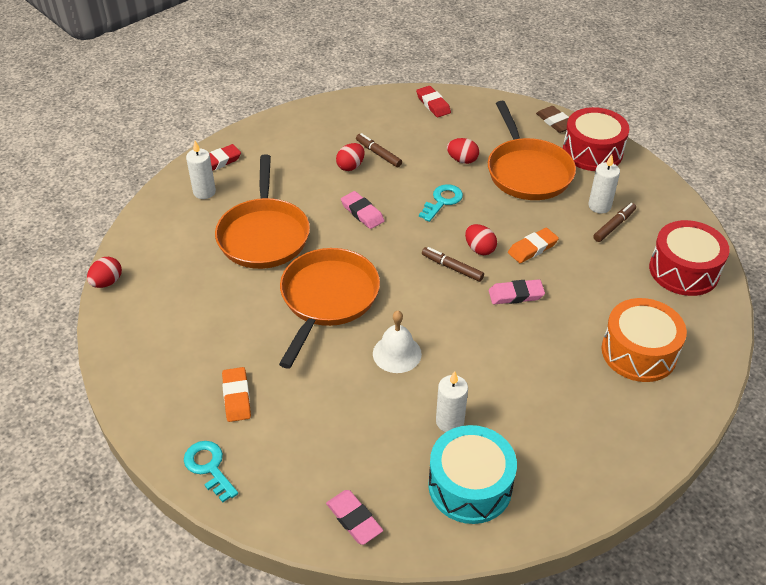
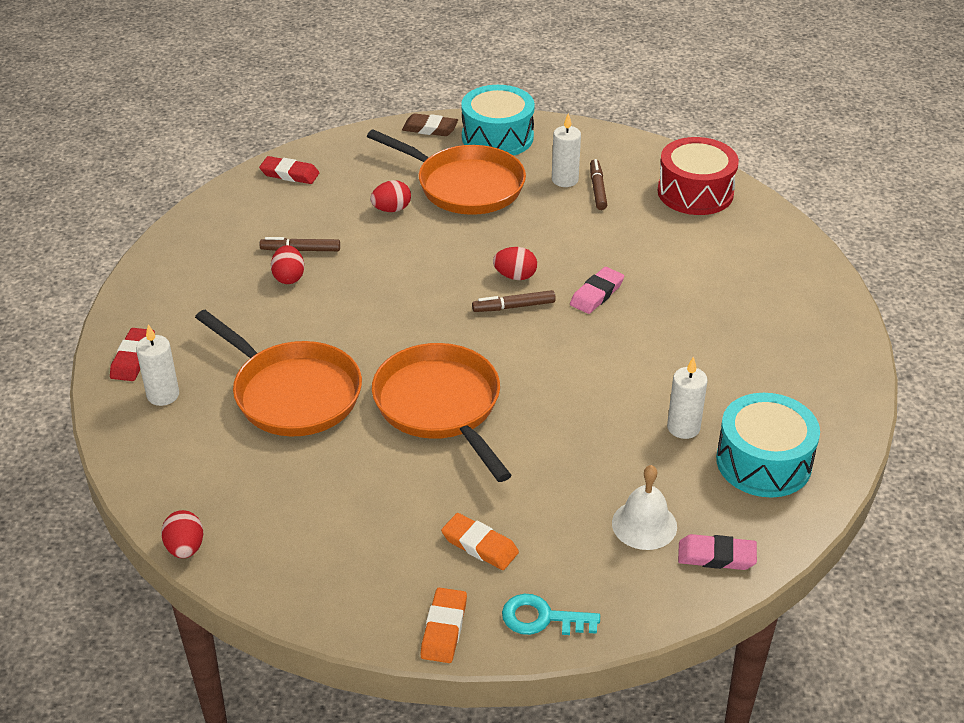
camera: 45 degrees left, 5 degrees down
(362, 213) = (363, 312): pink eraser -> none
(397, 353) = (567, 407): white bell -> white bell (644, 524)
(442, 201) = (424, 256): turquoise key -> none
(532, 248) = (558, 247): orange eraser -> orange eraser (444, 629)
(592, 152) = (497, 137): red drum -> turquoise drum
(639, 352) = (745, 276): orange drum -> none

